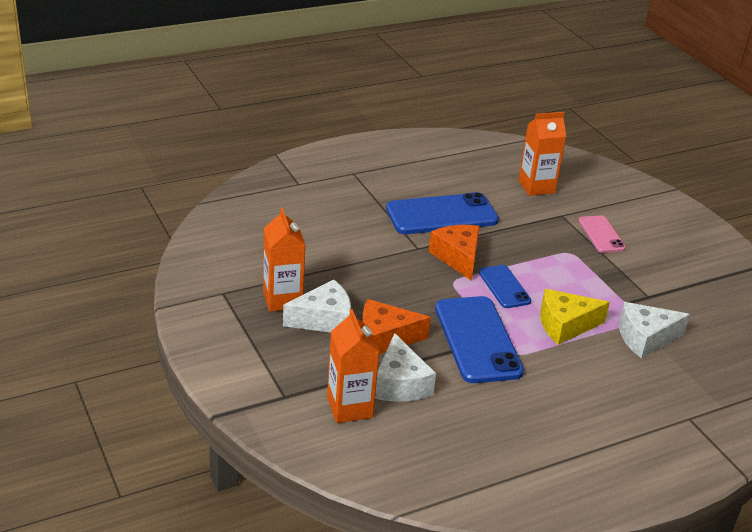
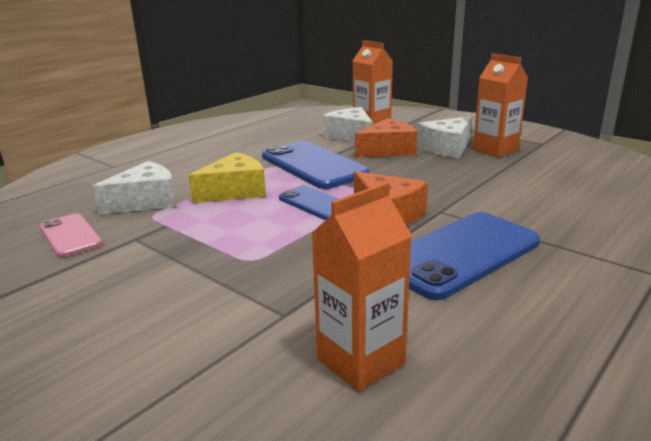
camera: 160 degrees right, 10 degrees down
(601, 234) = (207, 300): pink phone -> pink phone (70, 235)

